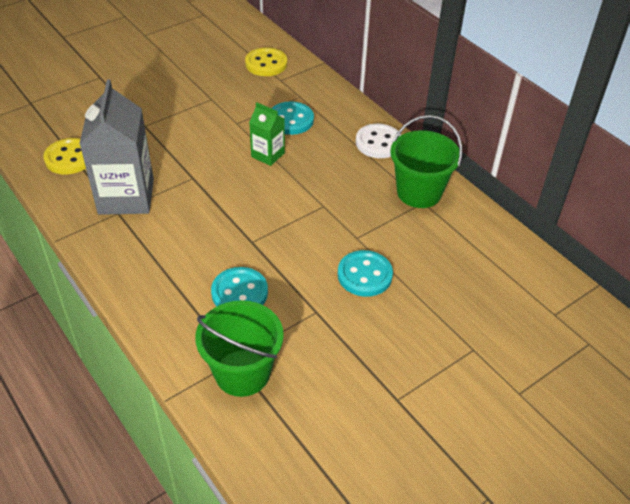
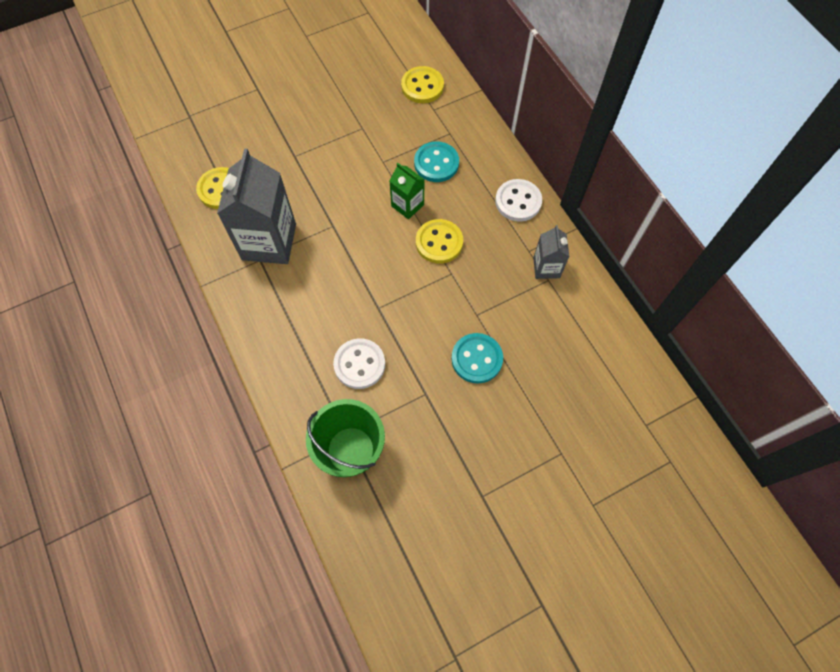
camera: 10 degrees right, 20 degrees up
(239, 293) = (359, 364): turquoise button -> white button
(305, 182) = (439, 242): none -> yellow button
(419, 192) = (546, 267): green bucket -> grey carton

